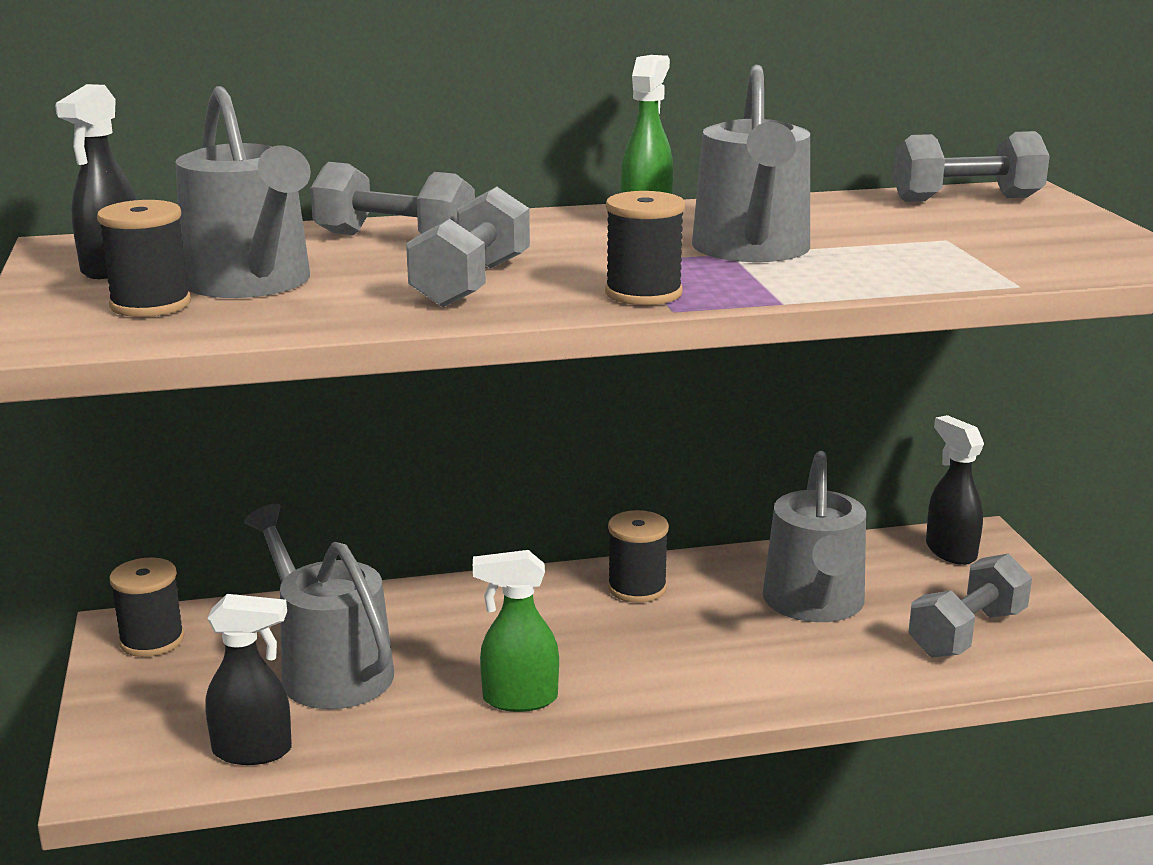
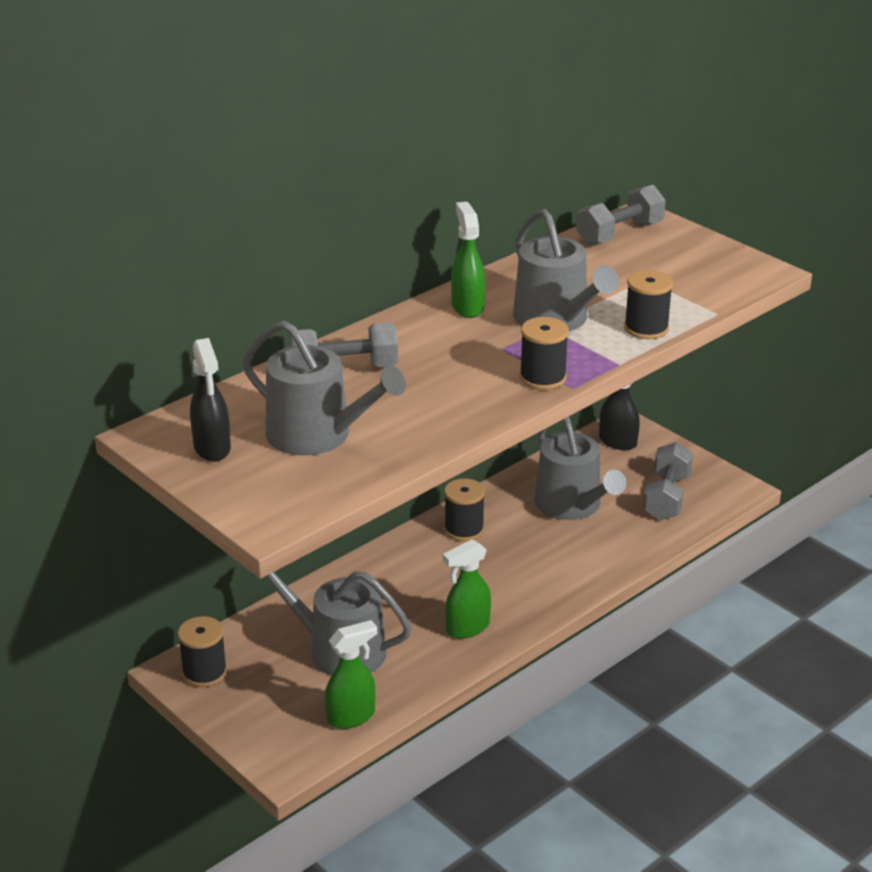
camera: 30 degrees left, 10 degrees up
(150, 304) = (287, 473): black spool -> black spool (646, 328)
(253, 751) = (351, 716): black spray bottle -> green spray bottle
(471, 283) = (442, 397): grey dumbbell -> none

